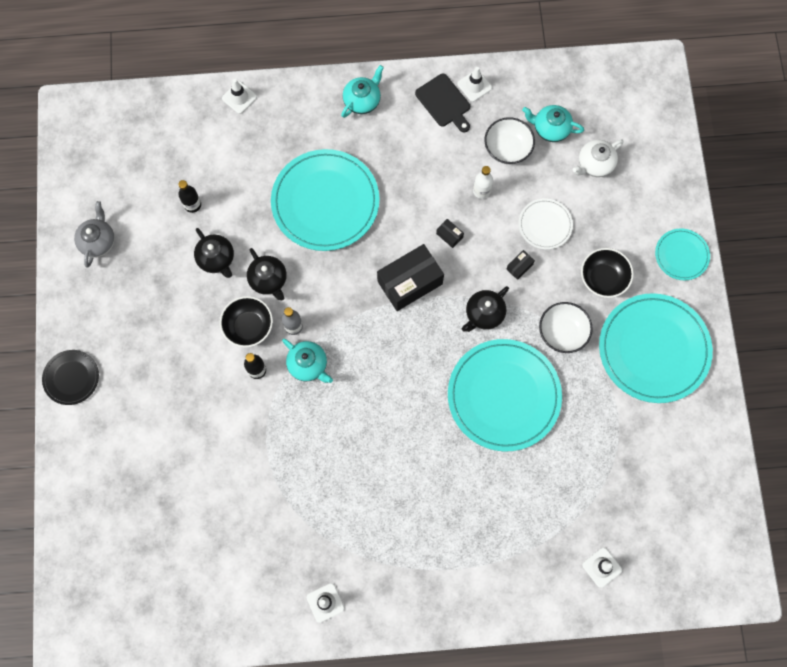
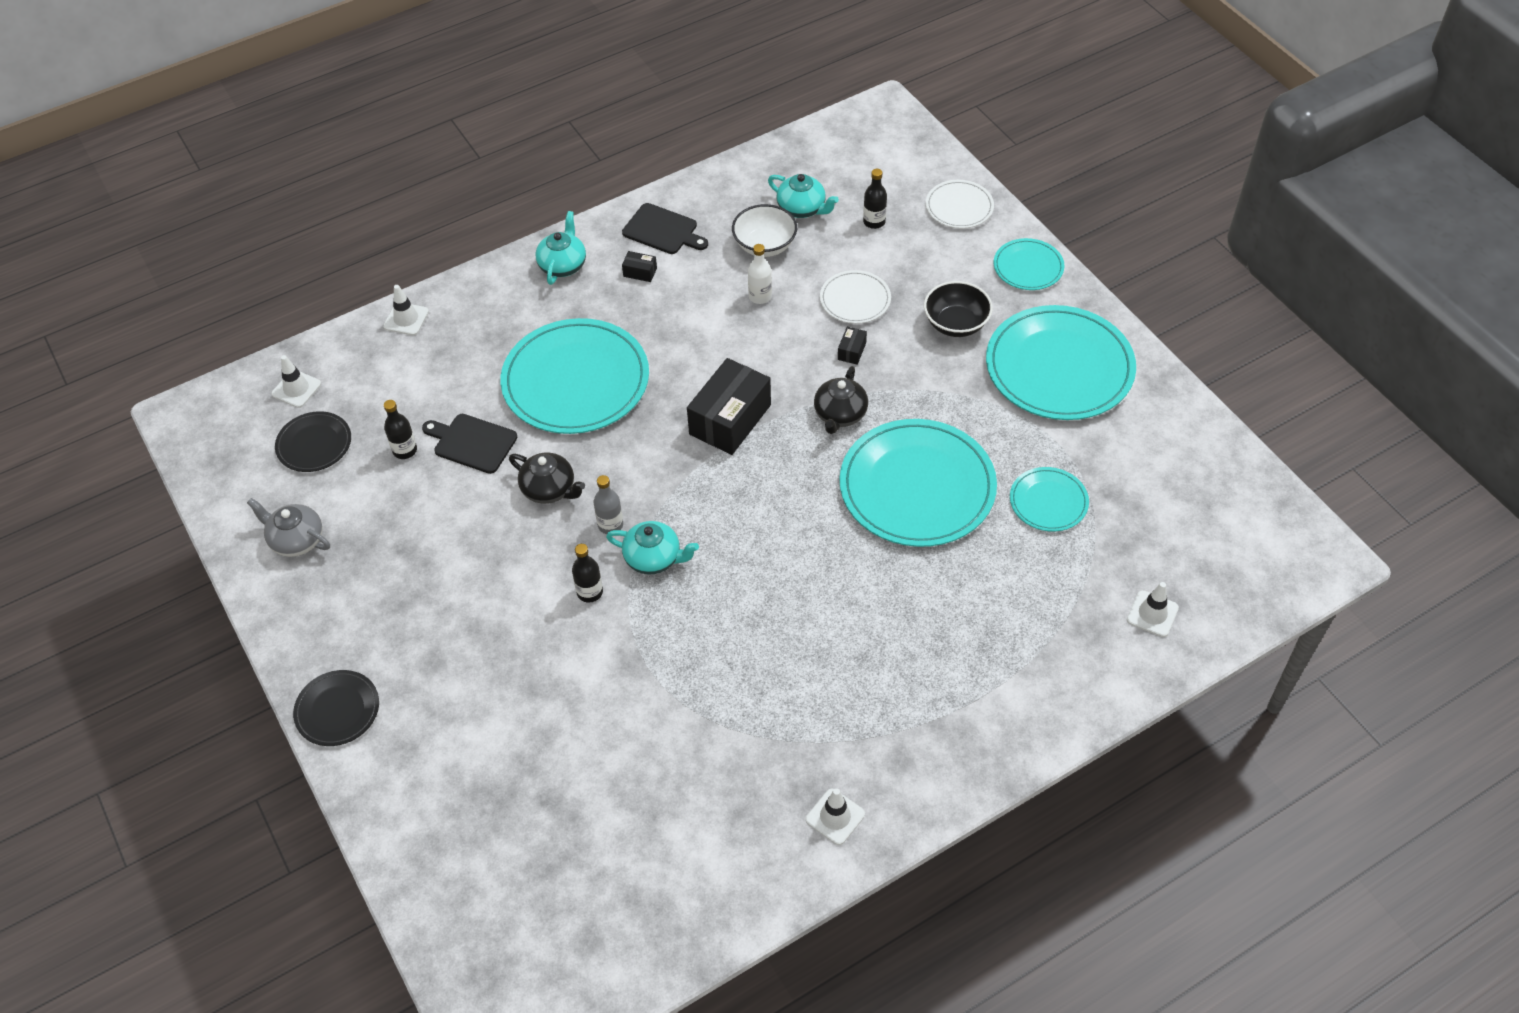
camera: 25 degrees left, 20 degrees down
(98, 241) = (296, 540): grey teapot -> grey teapot turned 45 degrees counterclockwise
(139, 172) = (314, 444): none -> black plate
(216, 259) = (468, 494): black teapot -> none
(237, 219) = (472, 443): none -> black cutting board
(248, 327) = (552, 549): black bowl -> none
(449, 235) = (749, 354): black box -> black box (640, 272)
(474, 86) = (689, 202): white traffic cone -> white traffic cone (296, 389)
(550, 128) = (802, 208): turquoise teapot -> turquoise teapot turned 135 degrees counterclockwise
(562, 332) = (944, 394): white bowl -> none
(584, 450) = (1048, 501): none -> turquoise plate
(594, 164) = (874, 222): white teapot -> black bottle
(662, 179) = (959, 207): none -> white plate

